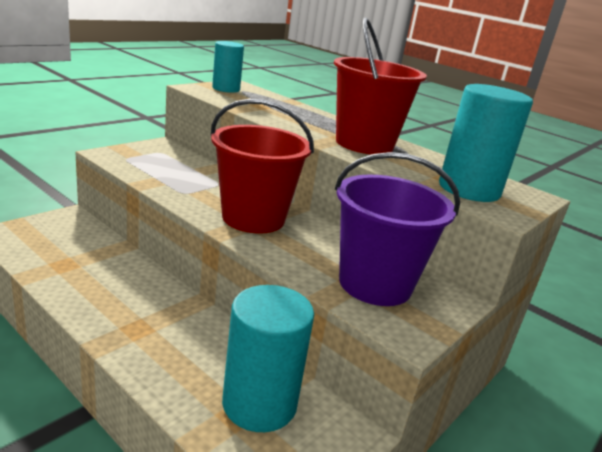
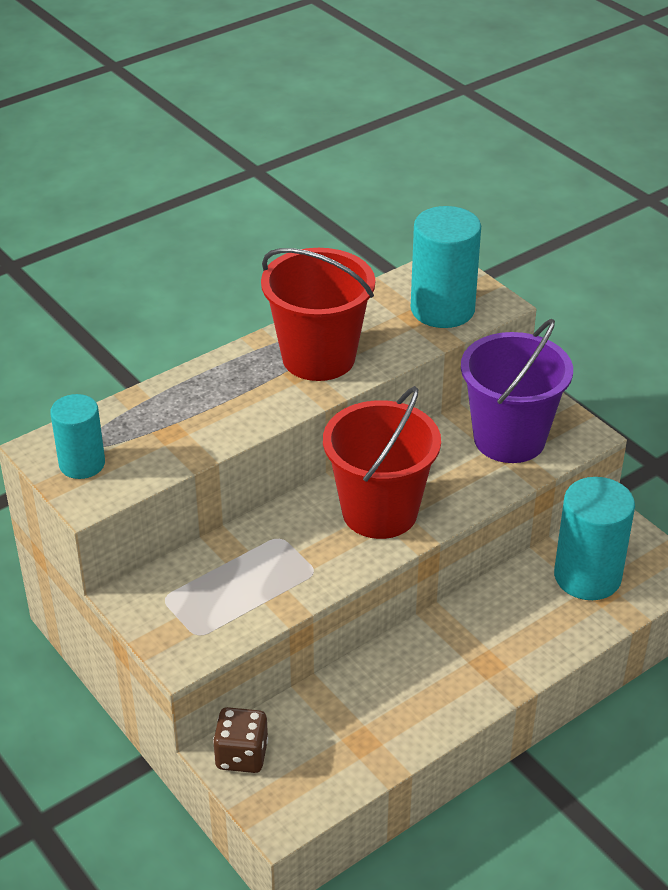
camera: 75 degrees left, 15 degrees up
(67, 221) = (241, 755): none -> brown dice

